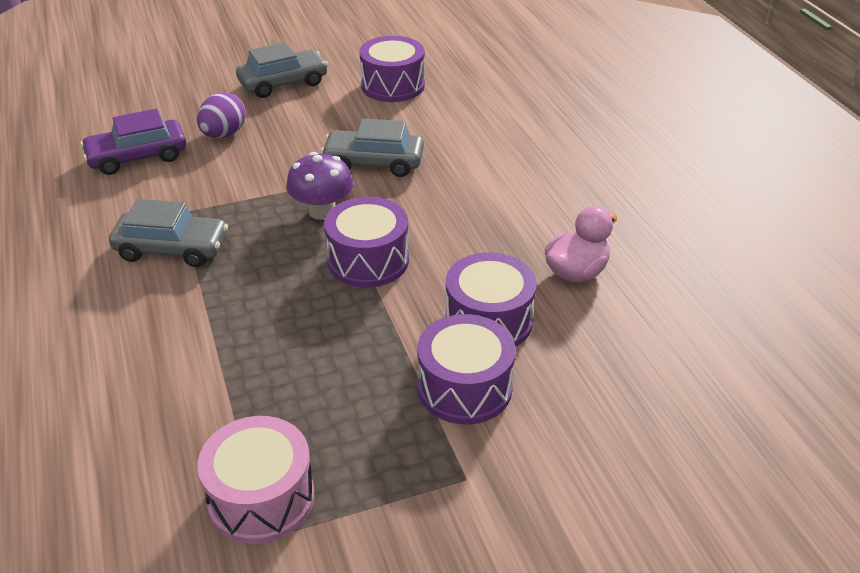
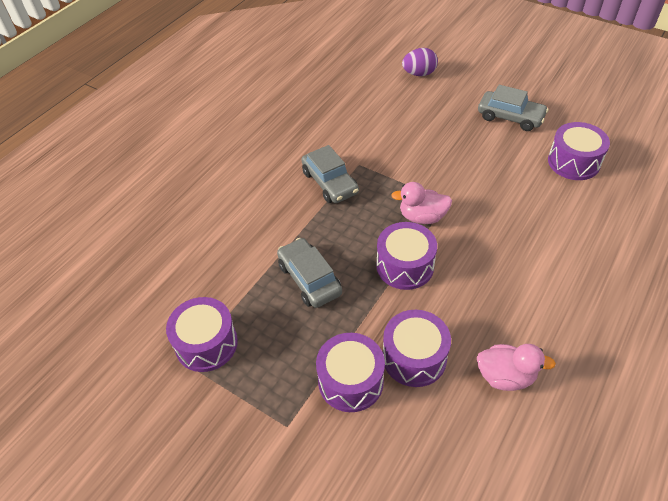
camera: 55 degrees right, 10 degrees up
(137, 157) = (380, 116): purple car -> none
(224, 134) = (436, 131): purple egg -> purple egg (419, 74)
(261, 498) = (206, 343): pink drum -> purple drum
(322, 211) = (422, 217): purple mushroom -> pink duck
(373, 162) = (489, 207): grey car -> grey car (309, 279)

